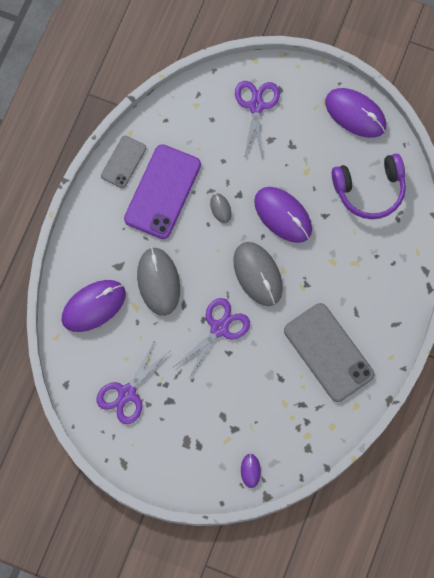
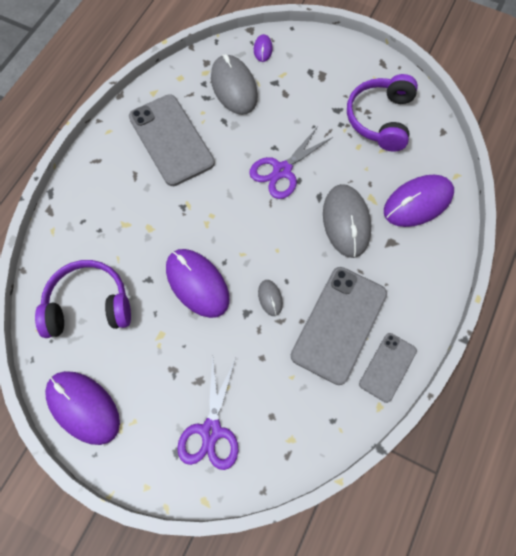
camera: 175 degrees left, 5 degrees down
(127, 393) = (380, 119): purple scissors -> purple headphones
(162, 192) = (339, 324): purple phone -> grey phone
(257, 274) = (235, 221): grey mouse -> grey mouse (234, 87)

